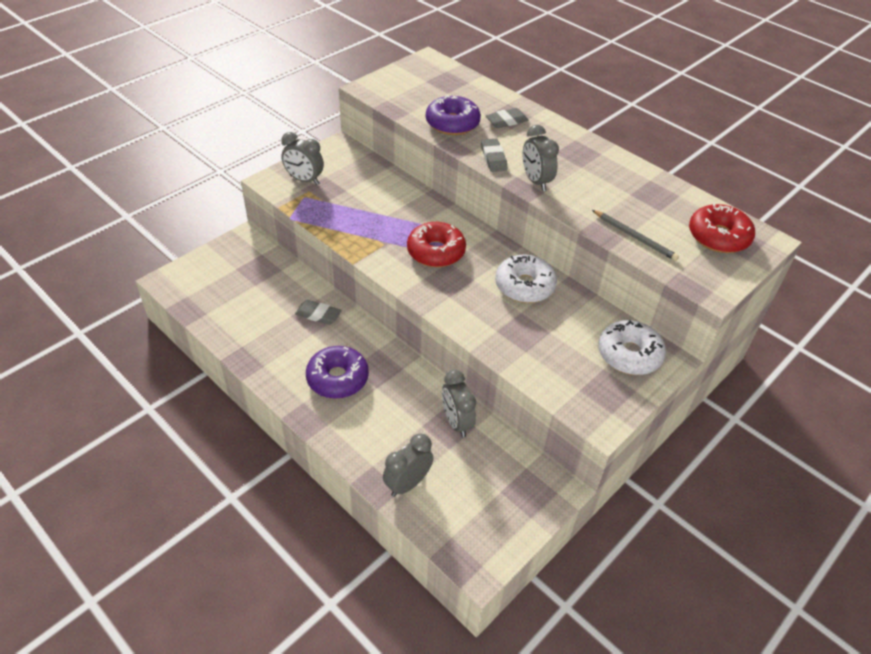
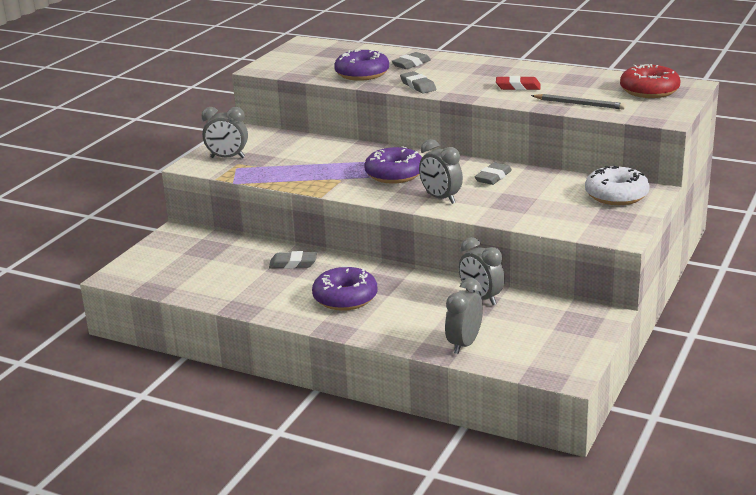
camera: 15 degrees left, 20 degrees down
(436, 252) = (394, 174): red donut -> purple donut
(524, 286) = (493, 177): white donut -> grey eraser
(536, 181) = (468, 91): grey clock -> grey clock (441, 198)
(588, 189) = (518, 87): none -> red eraser

